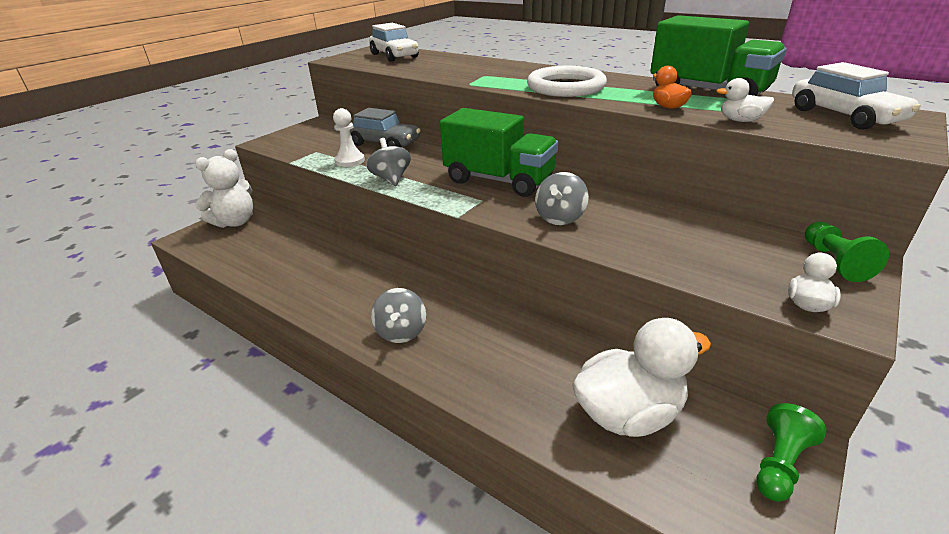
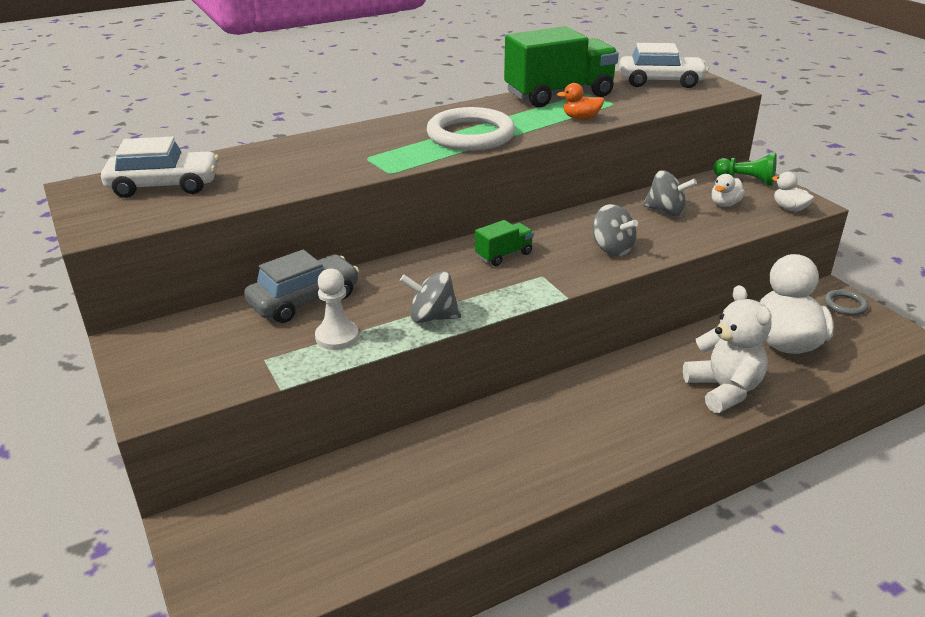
camera: 65 degrees left, 0 degrees up
(235, 222) = (224, 545): white teddy bear -> white teddy bear (723, 389)
(401, 332) = (626, 429): grey spinning top -> grey spinning top (666, 211)
(499, 180) = (504, 255): green truck -> green truck, size x0.46
(740, 121) = (639, 109): white duck -> white duck (725, 204)
(779, 463) = (845, 305): green pawn -> grey ring

